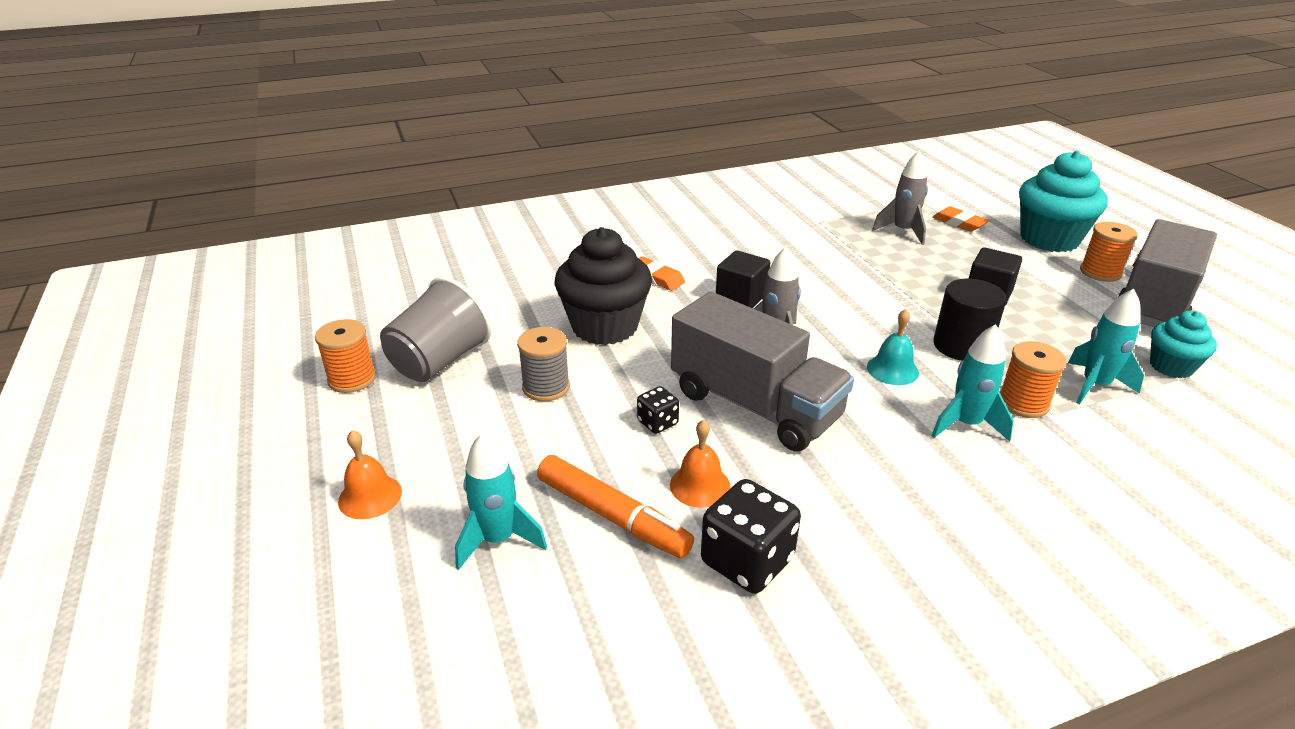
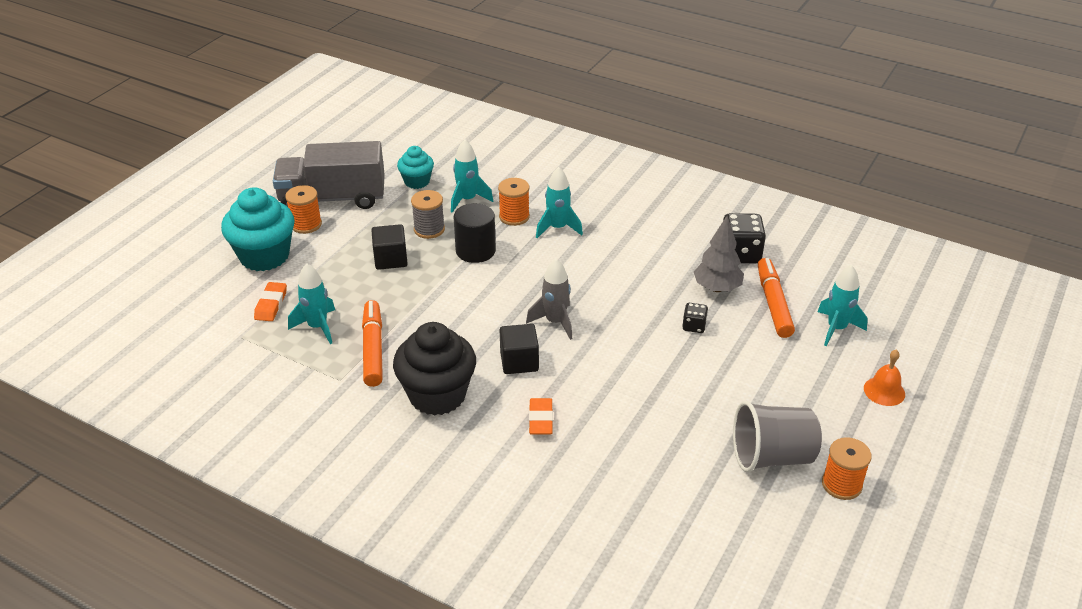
camera: 130 degrees left, 5 degrees up
(546, 387) = (726, 388): grey spool -> grey spool (429, 229)
(605, 327) = (635, 405): black cupcake -> black cupcake (437, 395)
(700, 485) = (717, 288): orange bell -> grey tree
(755, 405) = (632, 300): grey truck -> none
(842, 243) = (373, 349): none -> orange marker
(892, 369) = (534, 266): turquoise bell -> none
(903, 231) = (317, 327): grey rocket -> turquoise rocket

